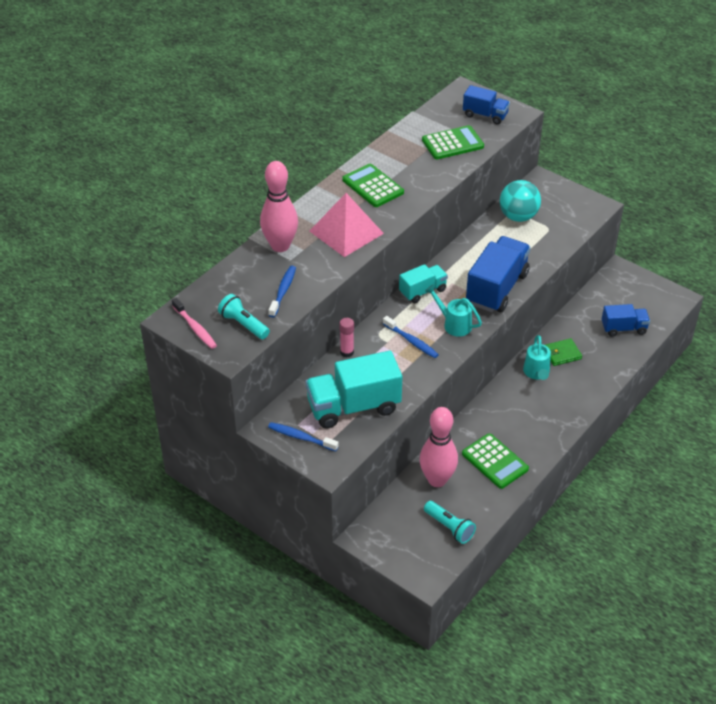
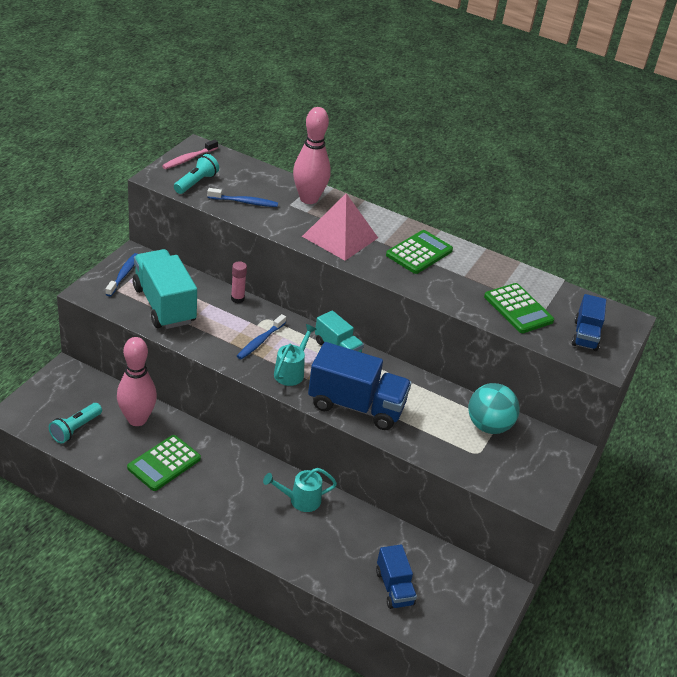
camera: 75 degrees right, 5 degrees down
(562, 354) = (336, 524): green wallet -> none

